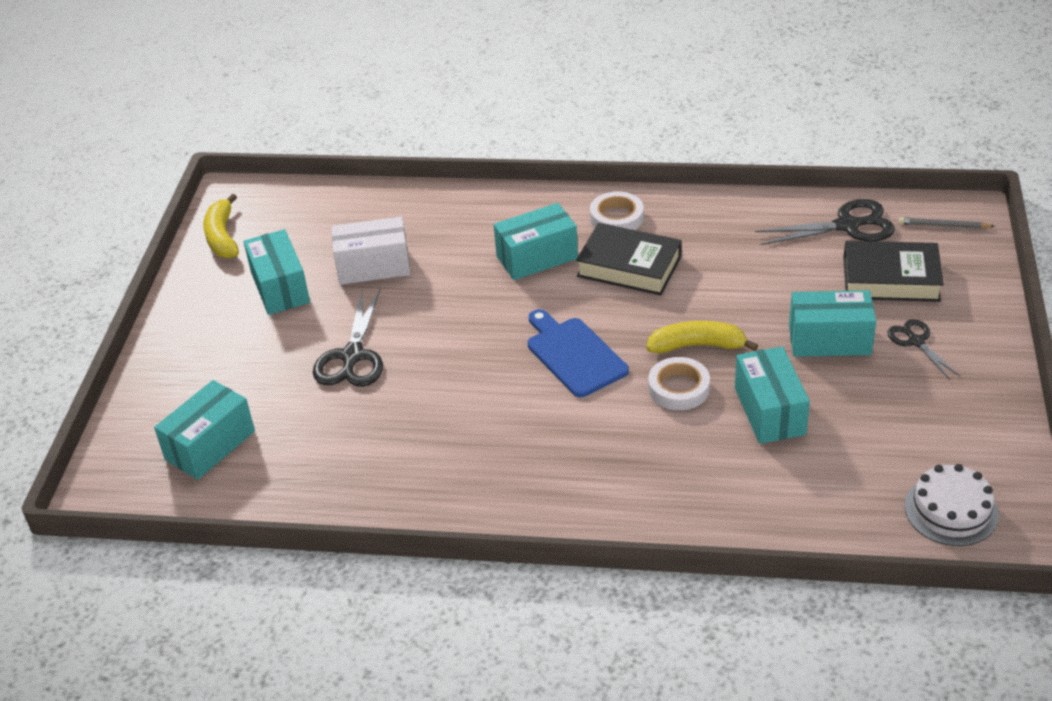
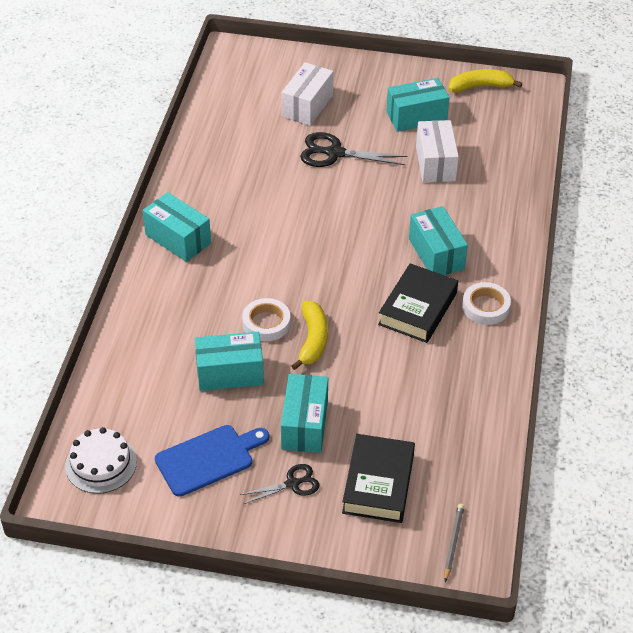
camera: 90 degrees right, 5 degrees up
(210, 445) = (260, 92): turquoise box -> turquoise box (178, 239)
(248, 392) = (307, 106): none -> white box
(574, 354) = (315, 267): blue cutting board -> blue cutting board (208, 459)
(847, 226) = (460, 466): black scissors -> none

